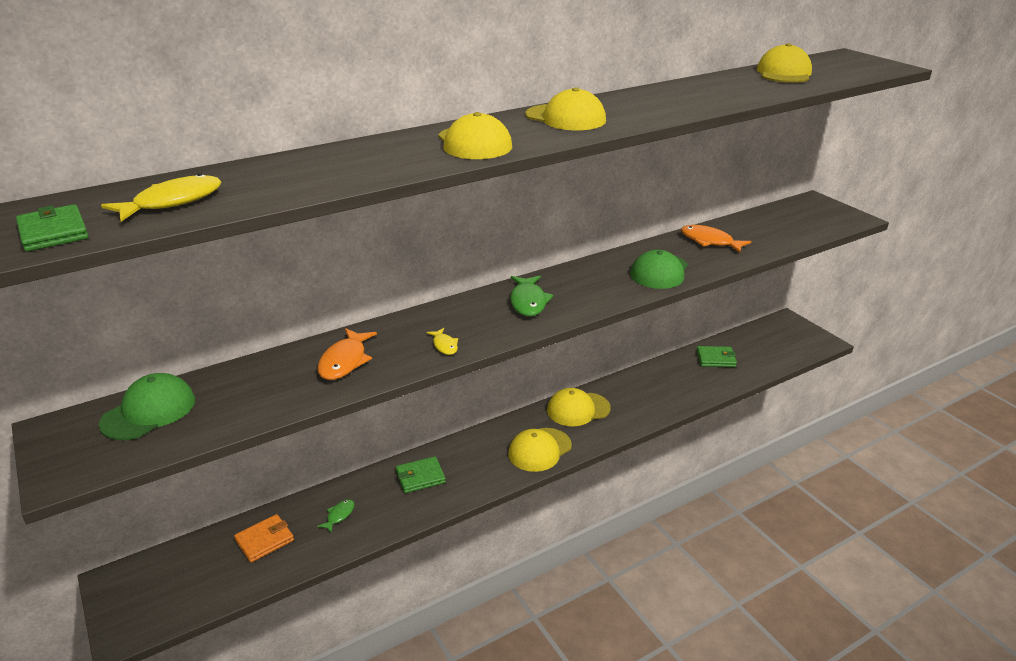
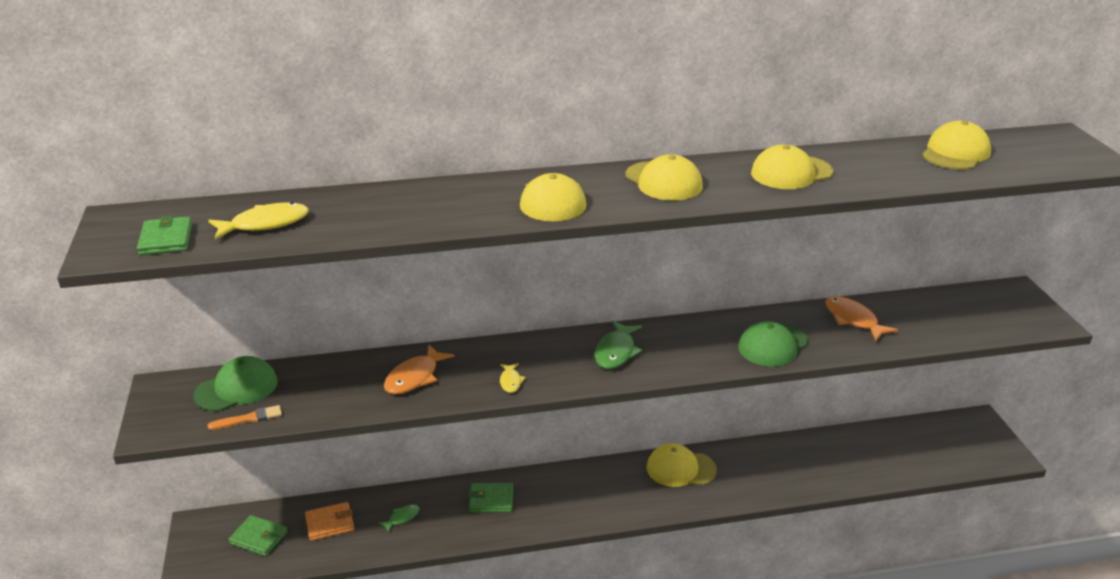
camera: 20 degrees right, 0 degrees up
(179, 438) = (249, 418): none -> orange brush
(539, 450) = (619, 502): yellow cap -> yellow cap (791, 173)
(716, 359) = (865, 447): green wallet -> green wallet (258, 538)

